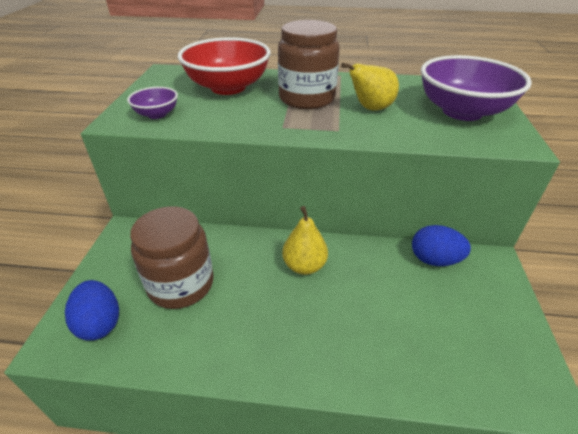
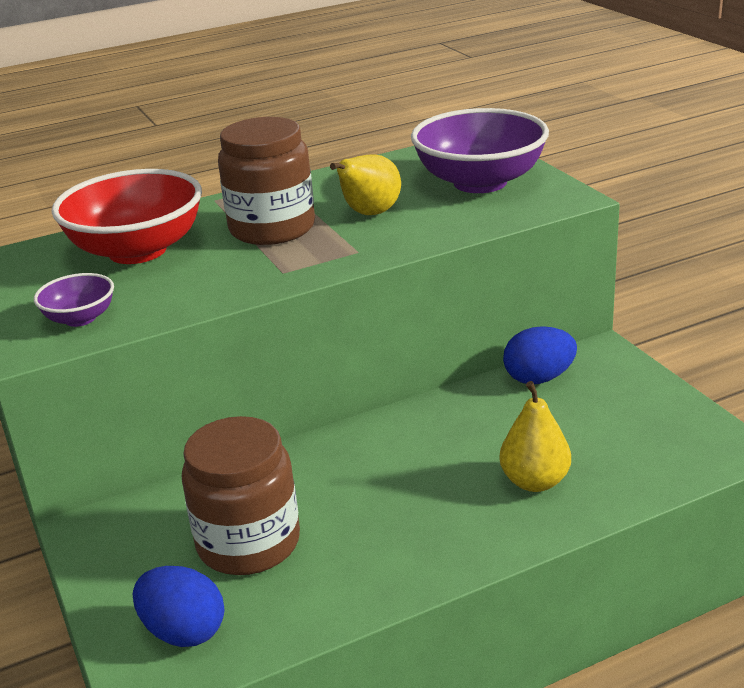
camera: 30 degrees left, 10 degrees down
(304, 266) = (392, 451): yellow pear -> yellow pear (534, 481)

